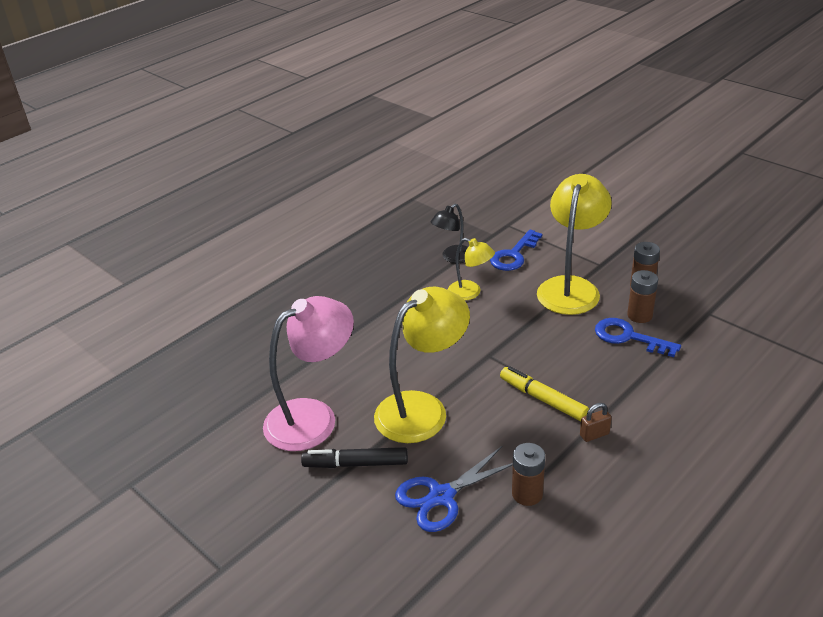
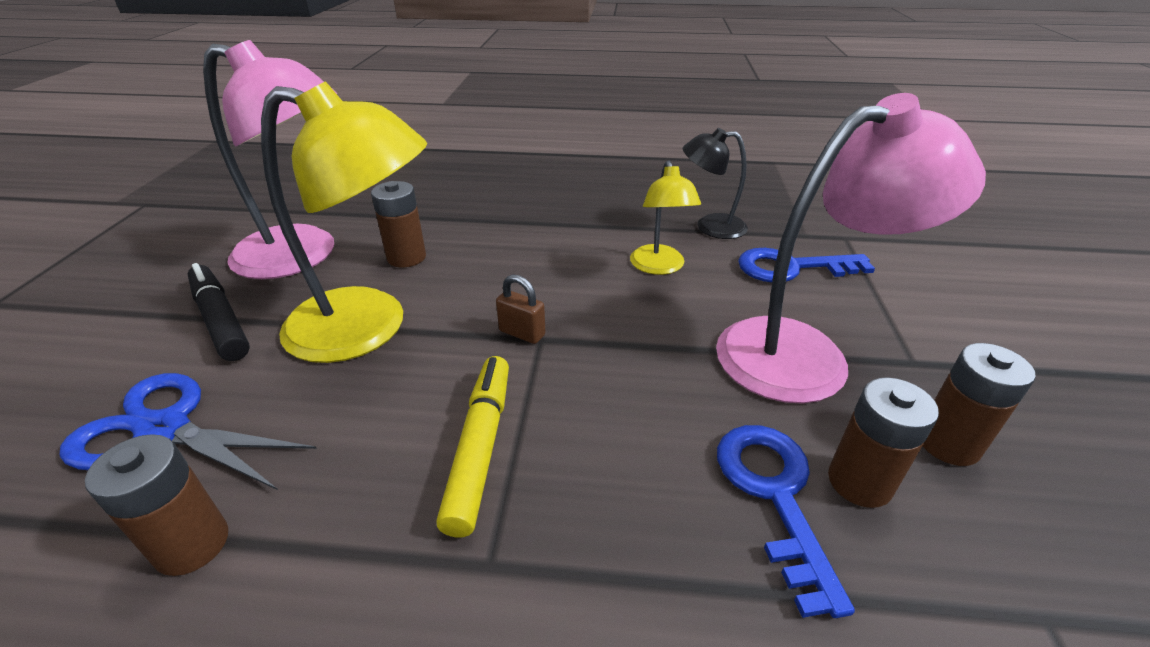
camera: 50 degrees right, 0 degrees up
(363, 375) = (406, 257): none -> brown battery
(571, 287) = (805, 353): yellow lamp -> pink lamp
(594, 434) = (423, 578): brown padlock -> brown padlock (522, 333)

